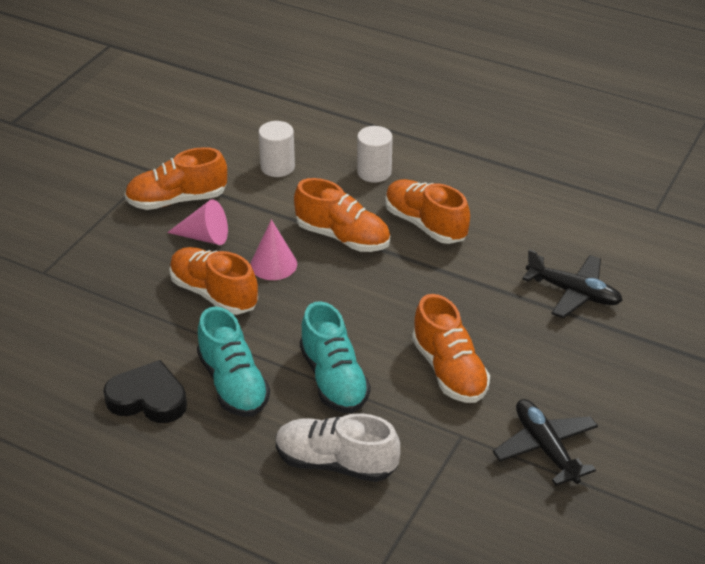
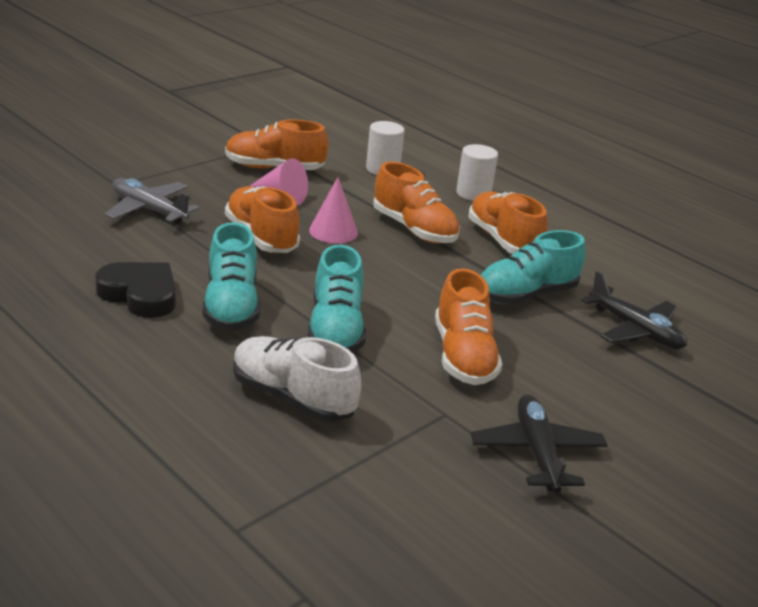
camera: 15 degrees right, 10 degrees down
(93, 295) = (149, 210): none -> grey plane
(471, 284) = (525, 295): none -> turquoise shoe

